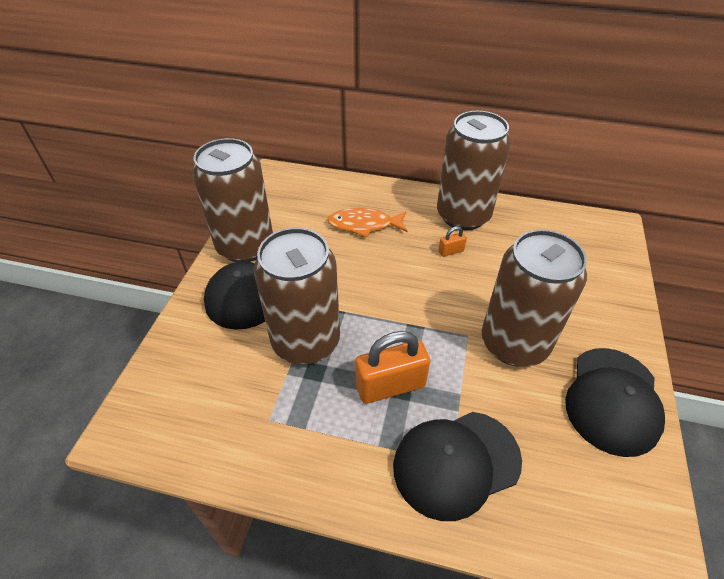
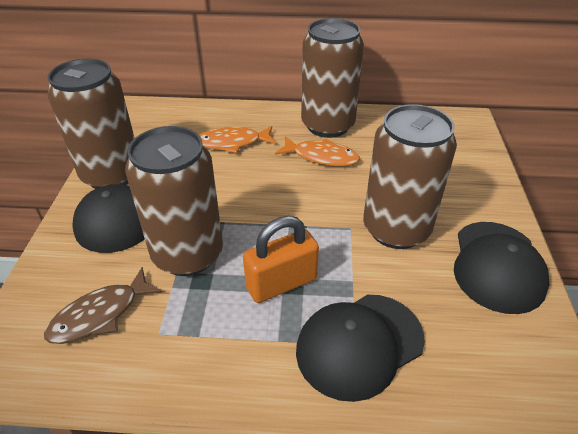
camera: 10 degrees left, 5 degrees down
(219, 392) = (100, 314): none -> brown fish
(451, 251) = (321, 157): orange padlock -> orange fish

